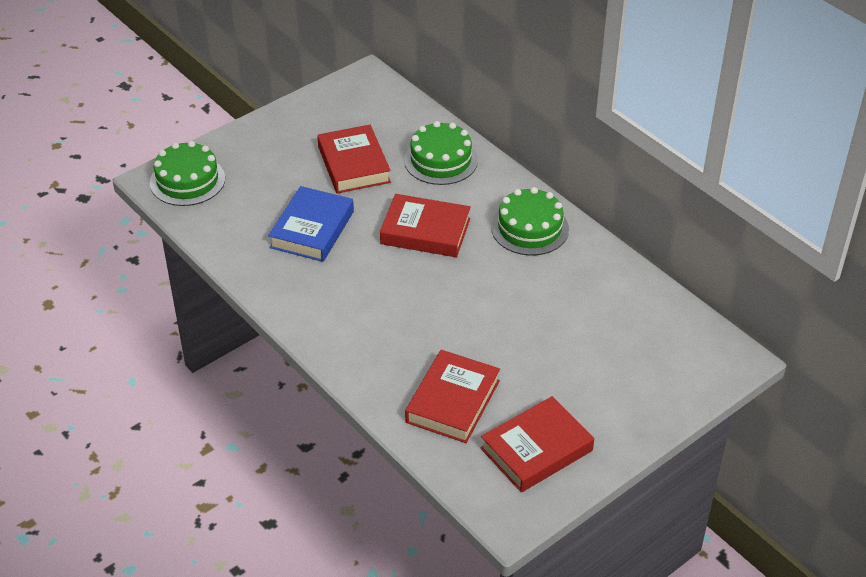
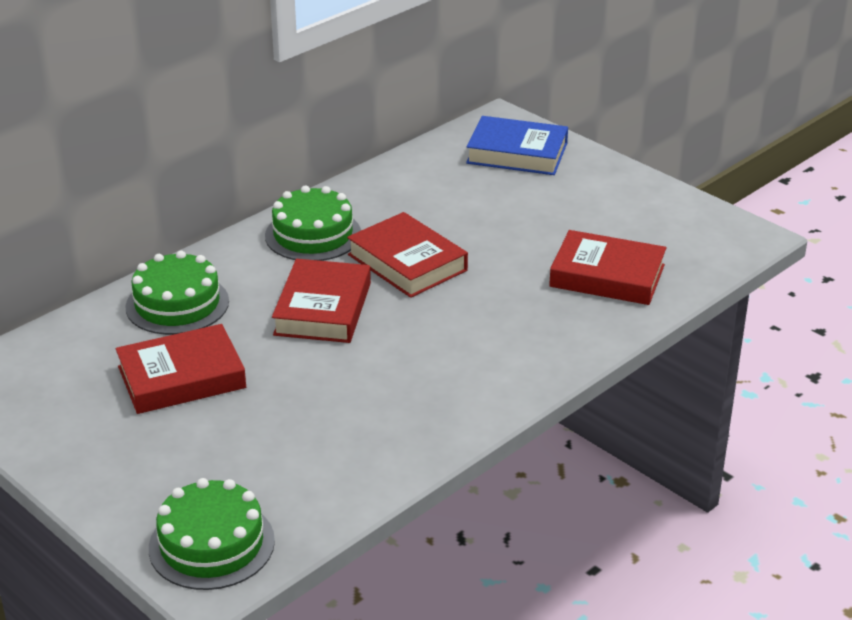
camera: 95 degrees left, 10 degrees down
(312, 229) = (324, 403): blue book -> blue book (517, 153)
(536, 449) = (656, 223): red book -> red book (407, 262)

